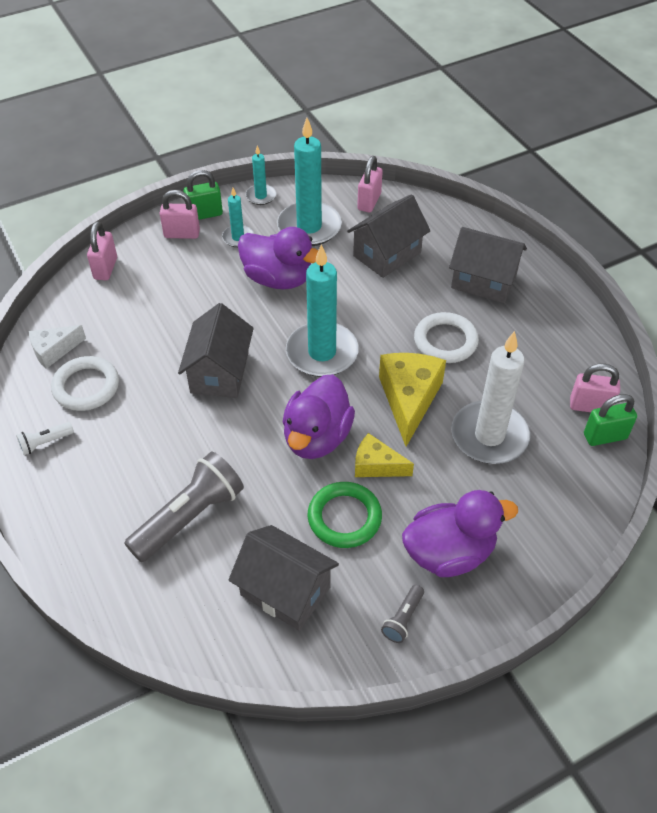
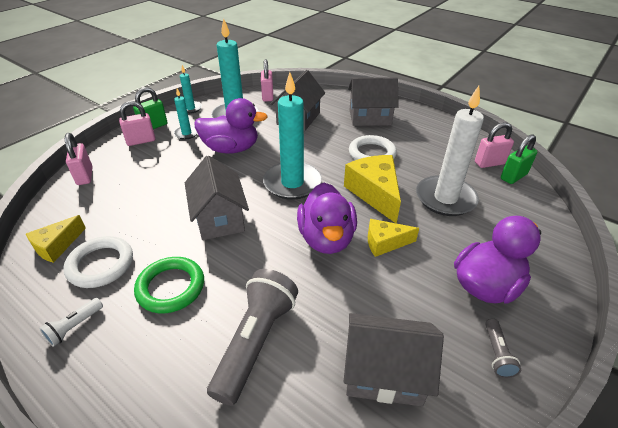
camera: 25 degrees left, 10 degrees down
(54, 350) = (57, 246): white cheese -> yellow cheese
(344, 517) = (389, 289): green ring -> green ring (171, 287)

